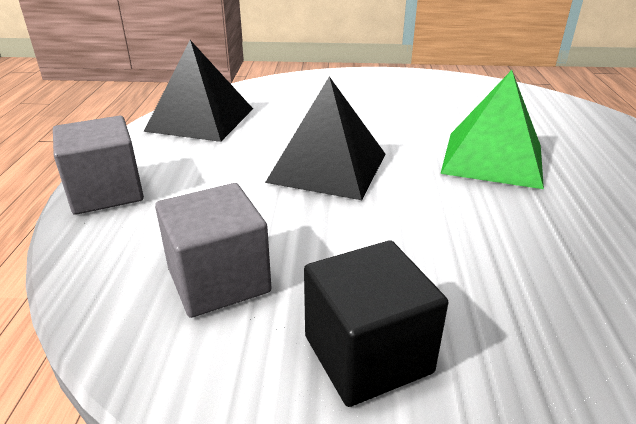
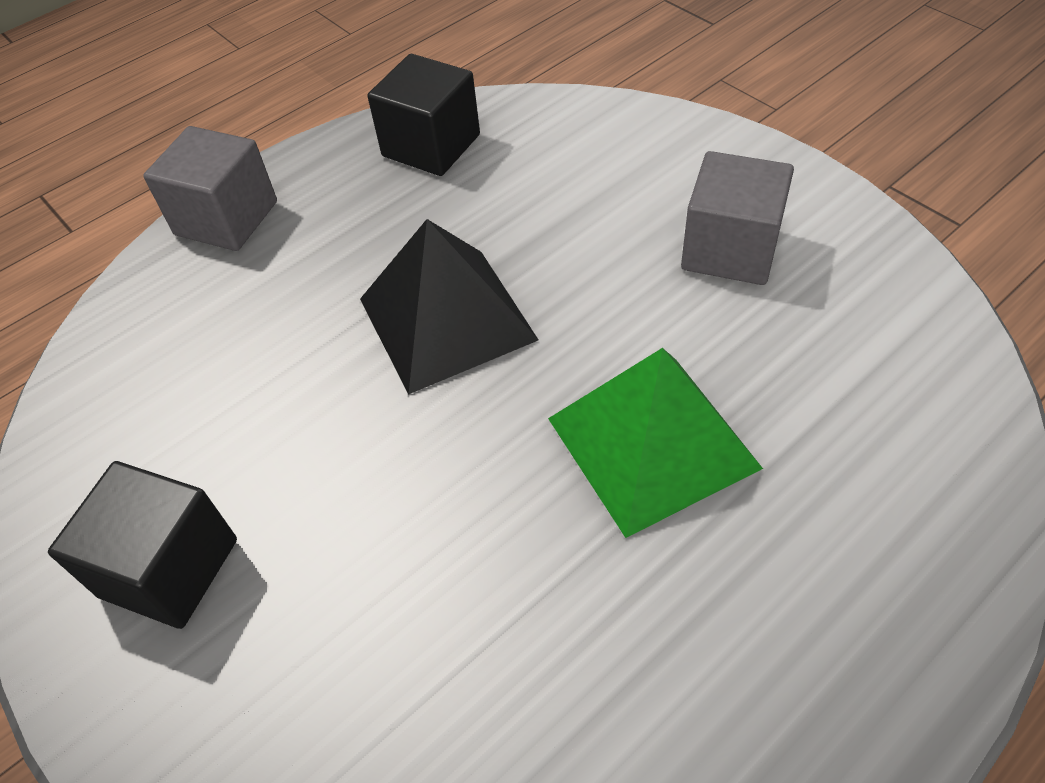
camera: 50 degrees right, 20 degrees up
(201, 119) = (431, 145): black pyramid -> black cube
(218, 280) = (176, 399): grey cube -> grey cube (730, 249)

